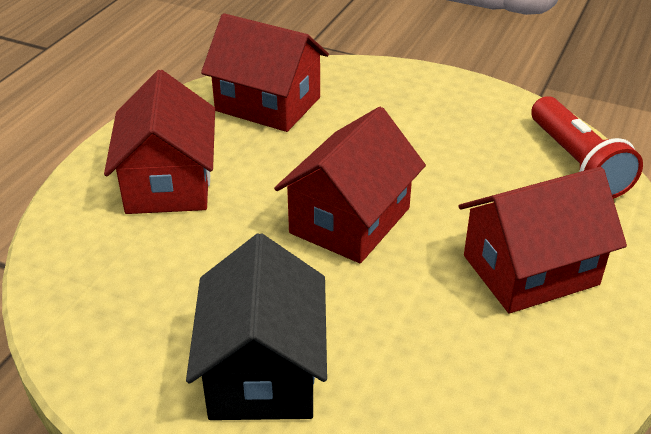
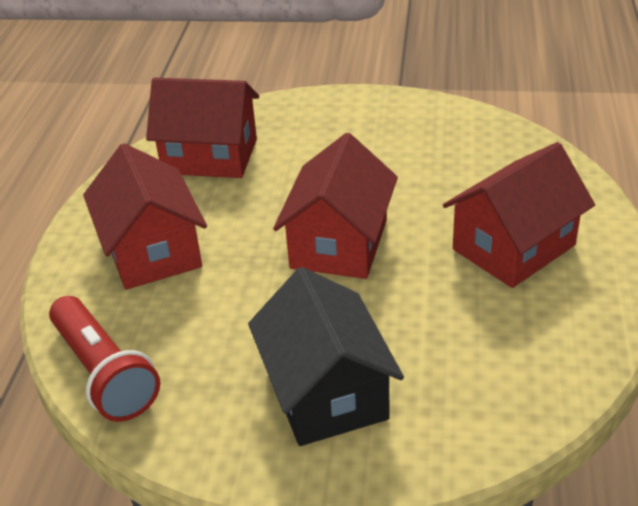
camera: 15 degrees left, 0 degrees up
(577, 163) = (512, 147): red flashlight -> red flashlight (104, 373)

